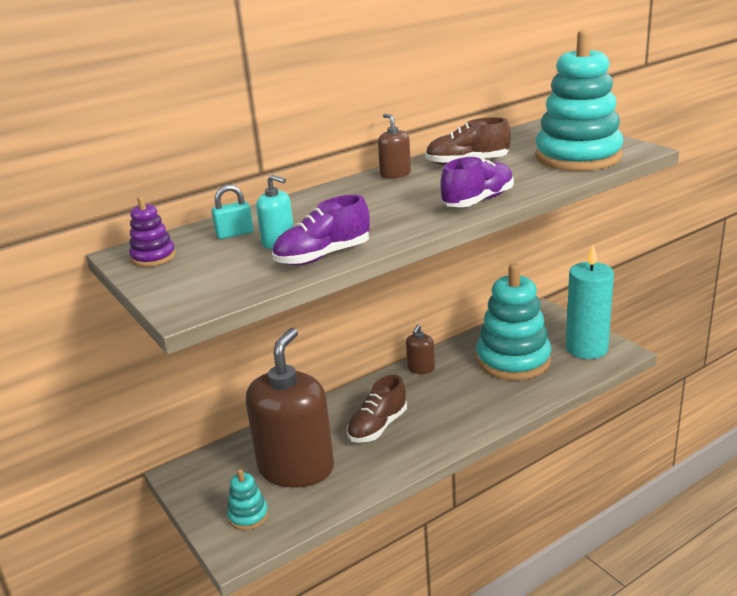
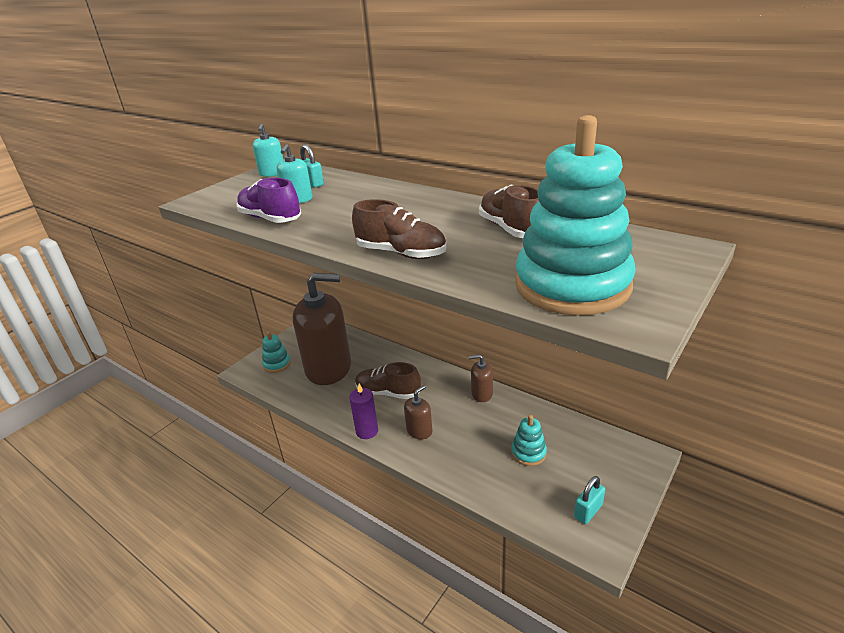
camera: 70 degrees right, 5 degrees up
(153, 257) = (272, 173): purple stacking toy -> turquoise soap dispenser
(395, 174) = (460, 205): brown soap dispenser -> brown soap dispenser (419, 431)
(432, 449) = (367, 431): none -> purple candle
(478, 201) = (401, 253): purple shoe -> brown shoe
(513, 360) = (528, 453): turquoise stacking toy -> turquoise stacking toy, size x0.44
(586, 348) = (588, 511): turquoise candle -> turquoise padlock

